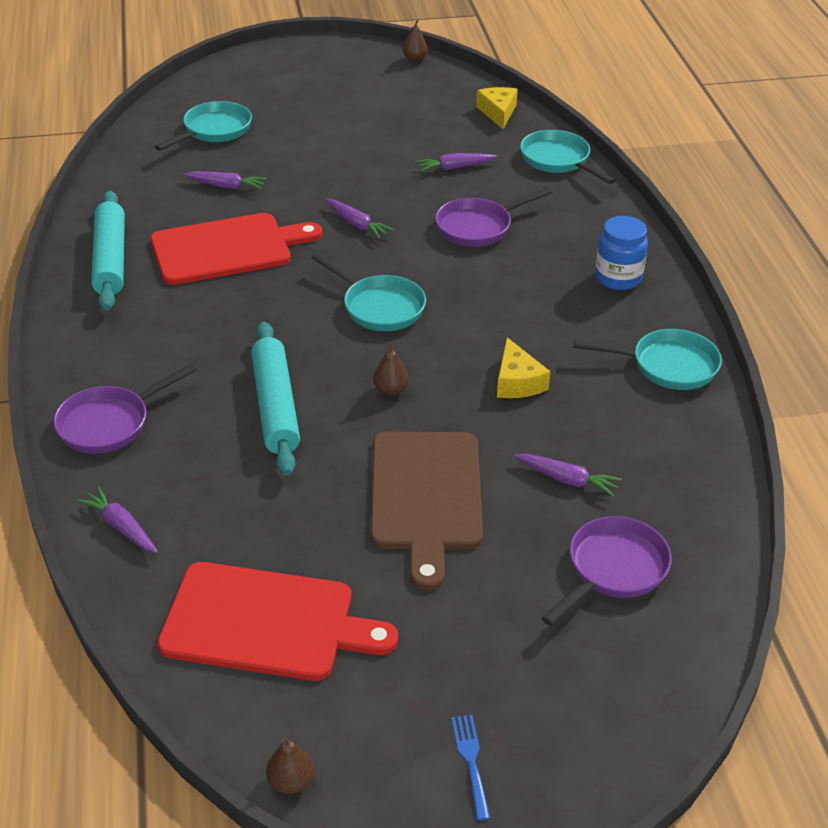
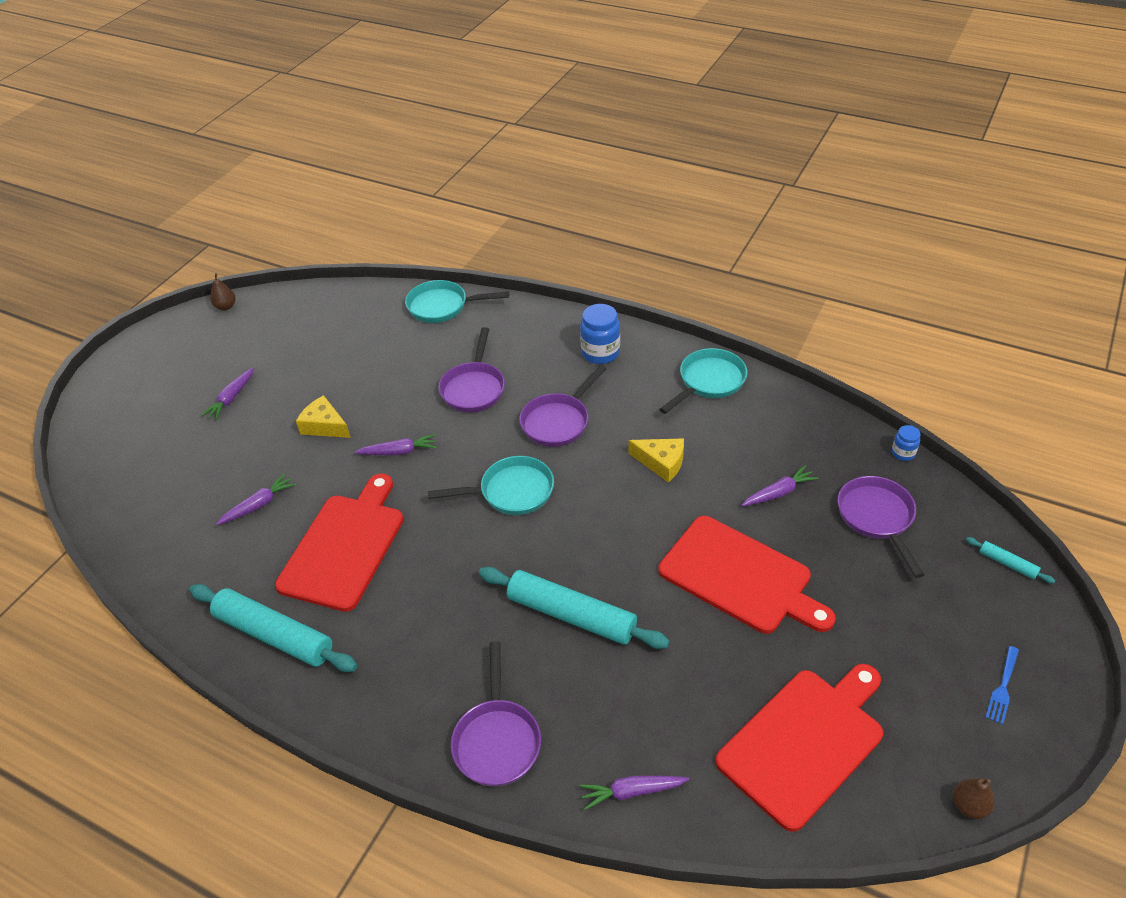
camera: 50 degrees left, 5 degrees up
(214, 130) = (170, 473): turquoise pan -> none
(390, 390) = (611, 536): brown pear -> none
(425, 497) = (740, 577): brown cutting board -> red cutting board
(454, 168) = (390, 361): purple carrot -> purple carrot (231, 398)
(471, 761) = (1002, 687): blue fork -> blue fork turned 90 degrees counterclockwise
(495, 294) = (558, 421): none -> purple pan
(498, 112) = (350, 303): yellow cheese -> yellow cheese (324, 426)
(661, 707) = (1007, 563): none -> turquoise rolling pin
(737, 555) = (903, 453): none -> blue jar

